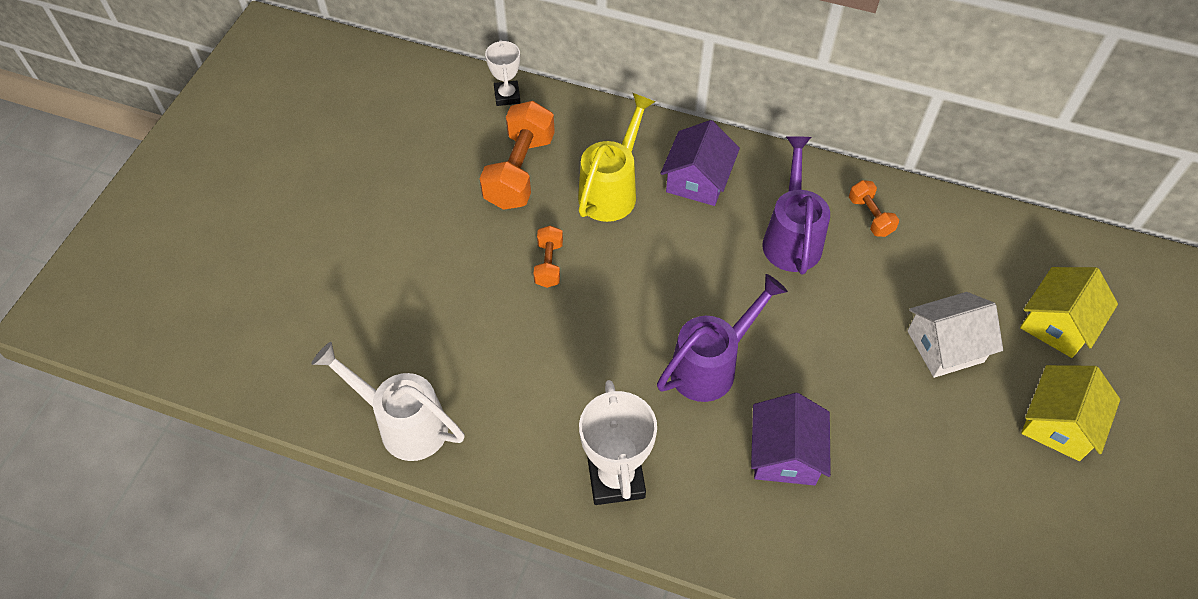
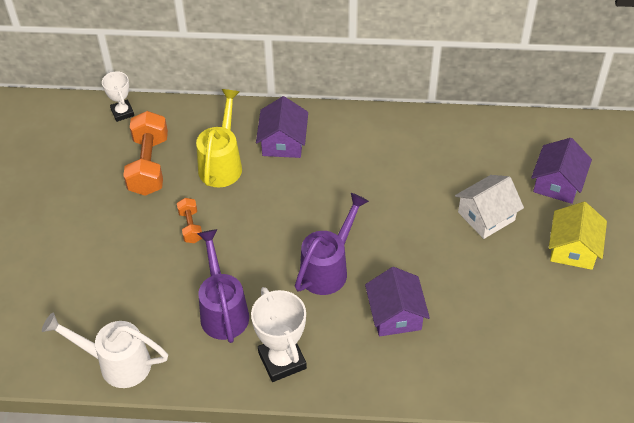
camera: 15 degrees left, 5 degrees down
(791, 237) = (361, 167): purple watering can -> purple watering can (223, 310)
(870, 216) = (413, 140): orange dumbbell -> none
(1057, 324) = (557, 183): yellow house -> purple house

